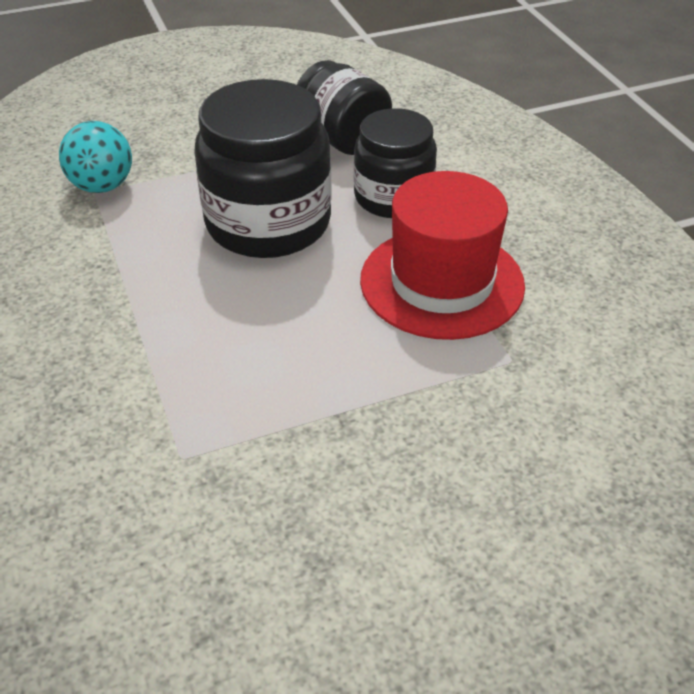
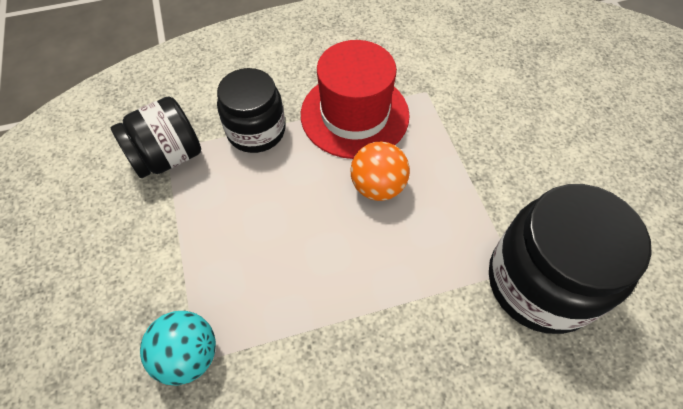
camera: 85 degrees left, 15 degrees up
(268, 223) = (272, 214): black jar -> black jar (540, 282)
(316, 310) = (378, 186): none -> orange ball

